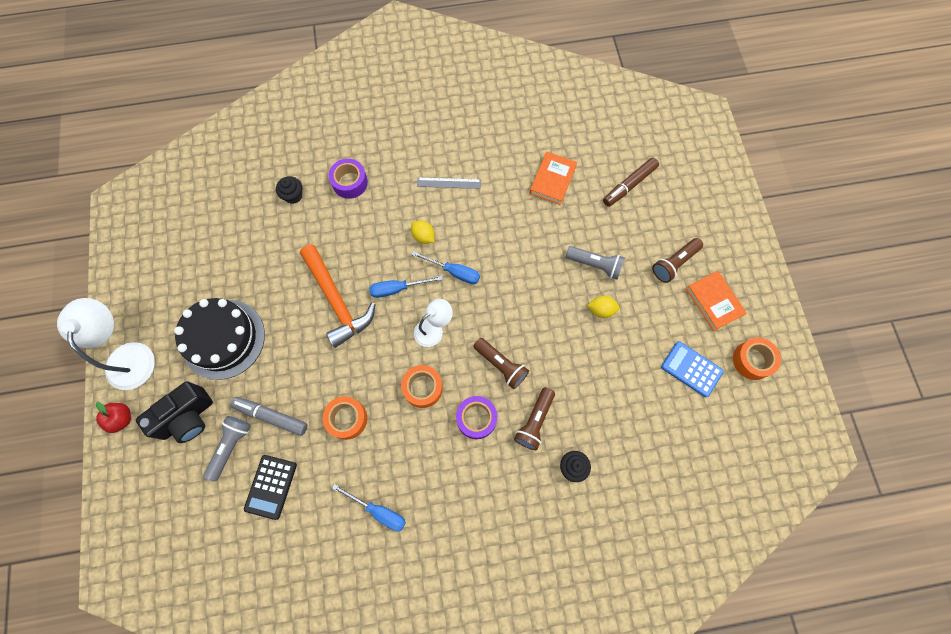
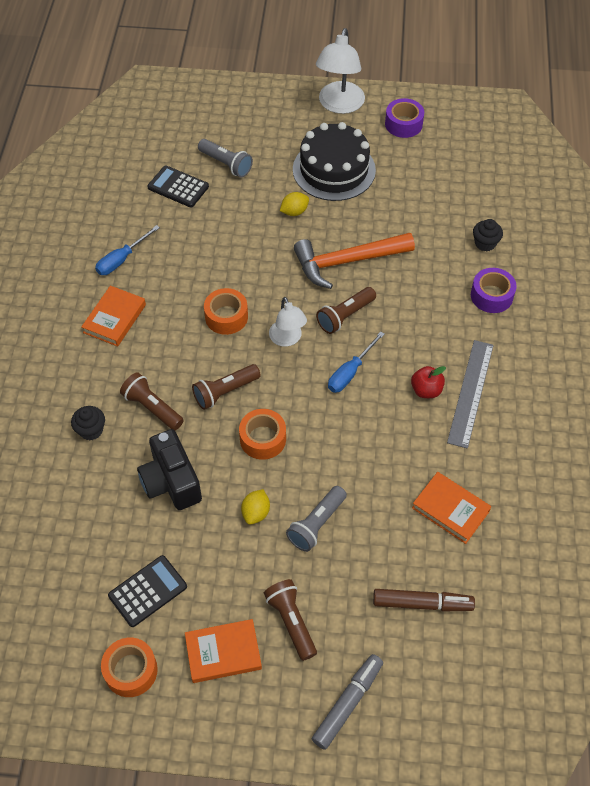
camera: 105 degrees right, 15 degrees down
(121, 419) = (280, 97): red apple -> red apple (426, 390)
(129, 355) = (339, 105): white lamp -> white lamp turned 105 degrees clockwise
(187, 417) = (265, 138): black camera -> black camera (171, 482)
(271, 416) = (243, 195): grey marker -> grey marker (348, 703)
(347, 419) = (218, 250): orange tape -> orange tape (263, 439)
(397, 289) = (345, 316): blue screwdriver -> brown flashlight
(423, 236) = (403, 352): yellow lemon -> yellow lemon (294, 212)
(449, 183) = (470, 392): grey ruler -> grey ruler, size x1.57
(450, 491) = (114, 318): none -> orange book
(476, 418) = (176, 356): purple tape -> purple tape (403, 124)
(629, 185) = (422, 604): brown marker -> brown marker turned 120 degrees clockwise
(691, 369) = (148, 591): blue calculator -> black calculator

